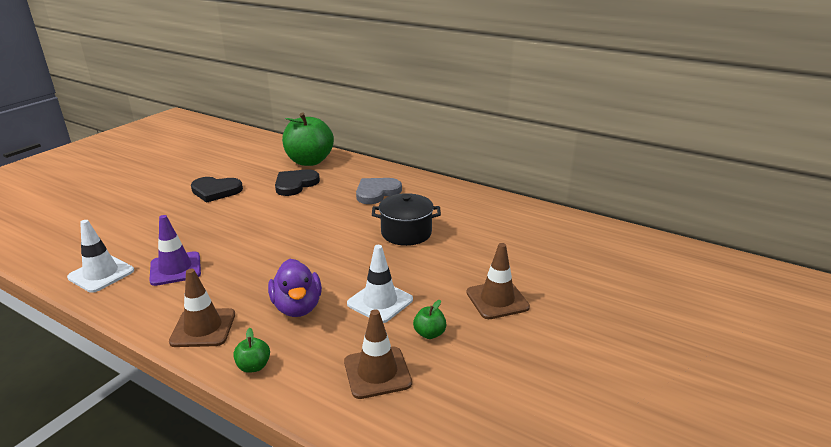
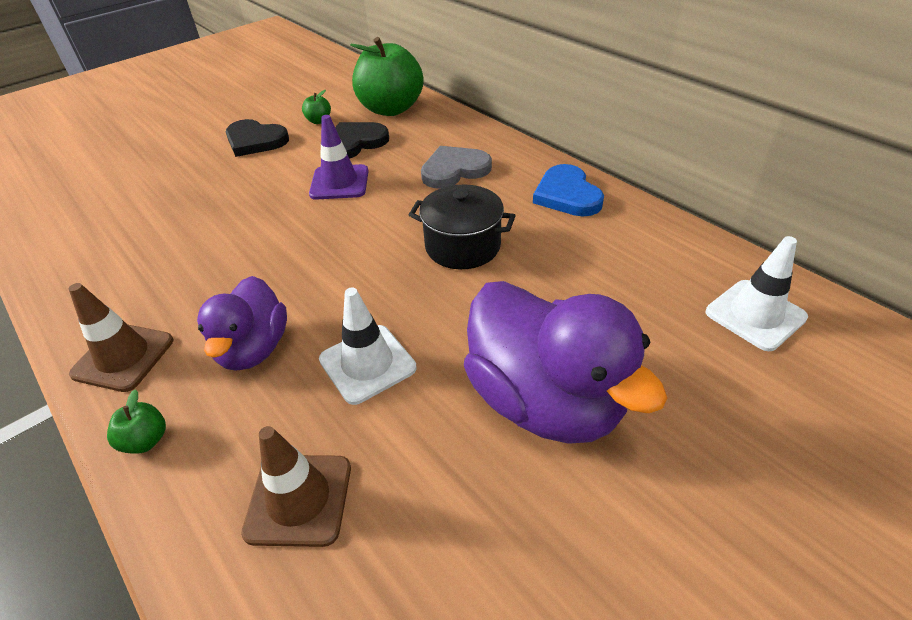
camera: 20 degrees right, 15 degrees up
(101, 274) = (63, 246): white traffic cone -> white traffic cone (755, 315)
(175, 269) = (145, 254): purple traffic cone -> purple traffic cone (339, 182)
(429, 333) = (410, 443): green apple -> green apple (319, 121)
(458, 197) = (567, 195): none -> blue heart
(497, 300) = (544, 400): brown traffic cone -> purple duck

